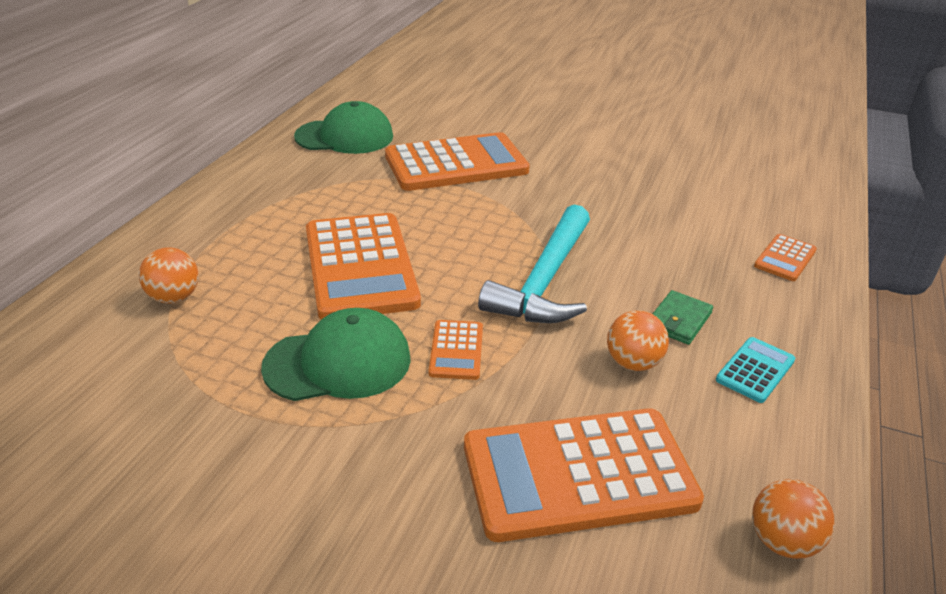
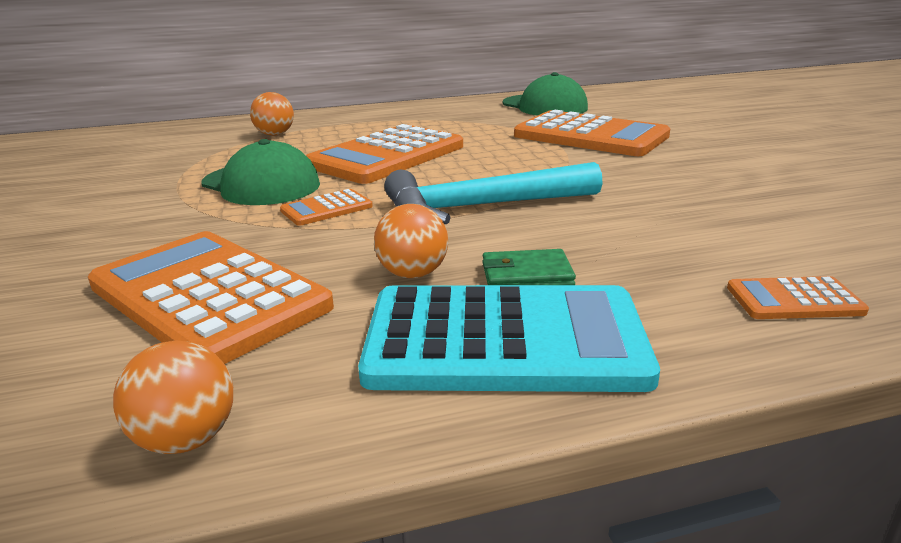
camera: 55 degrees right, 10 degrees down
(755, 370) = (504, 340): turquoise calculator -> turquoise calculator, size x2.22

